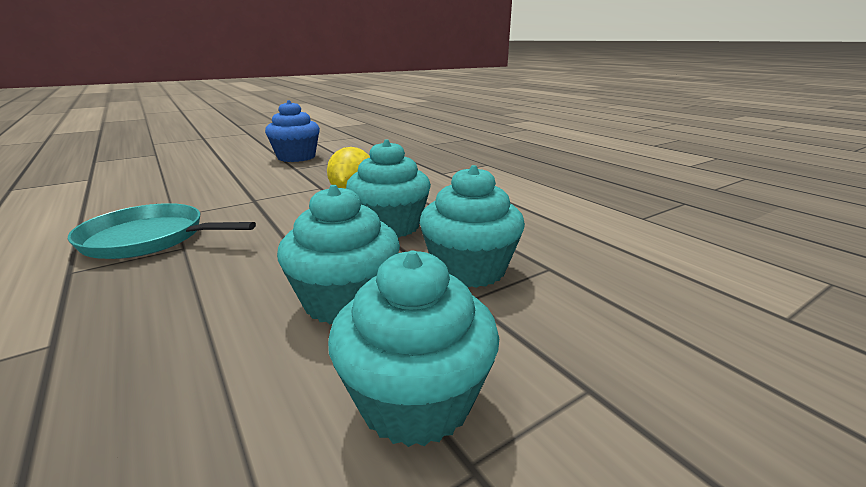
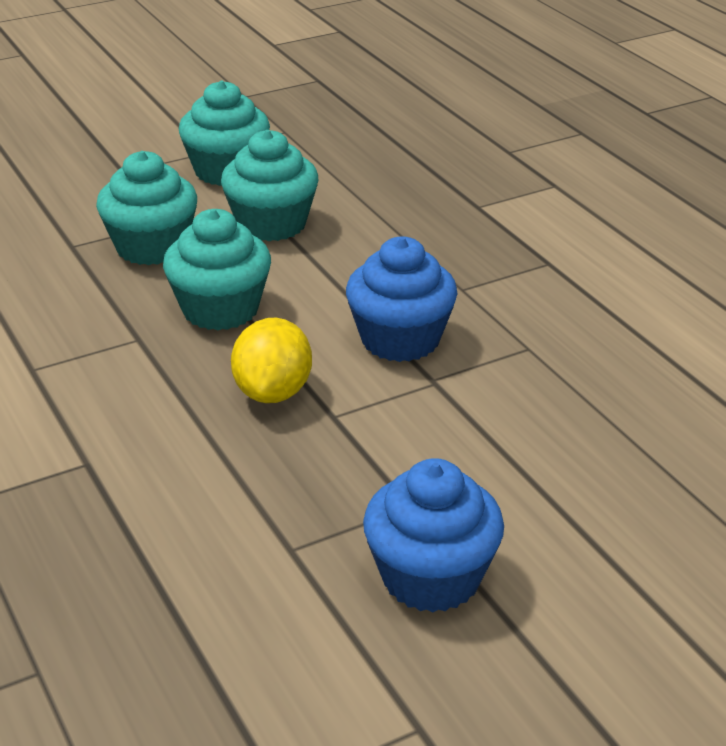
camera: 175 degrees left, 10 degrees up
(149, 238) = (514, 303): turquoise pan -> none
(261, 215) = (400, 339): none -> blue cupcake

